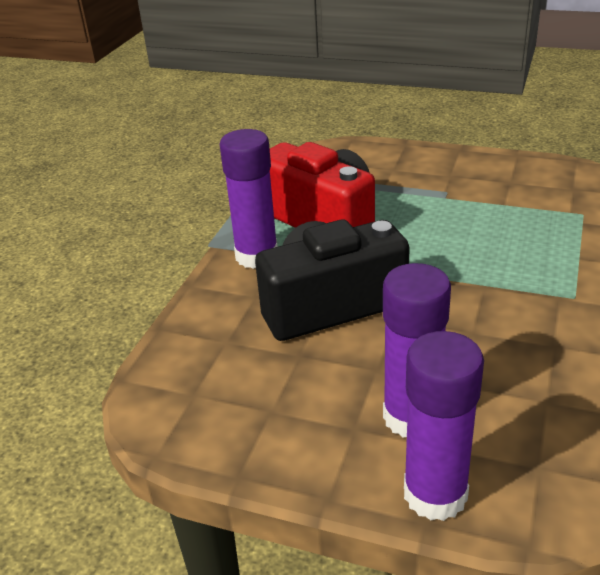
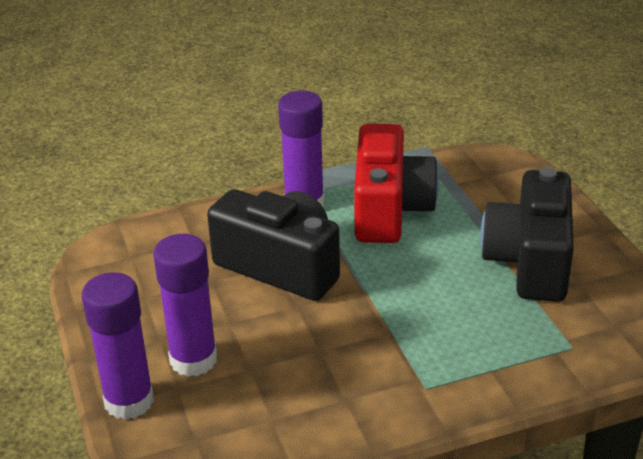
camera: 50 degrees right, 0 degrees up
(464, 189) = (529, 261): none -> black camera

